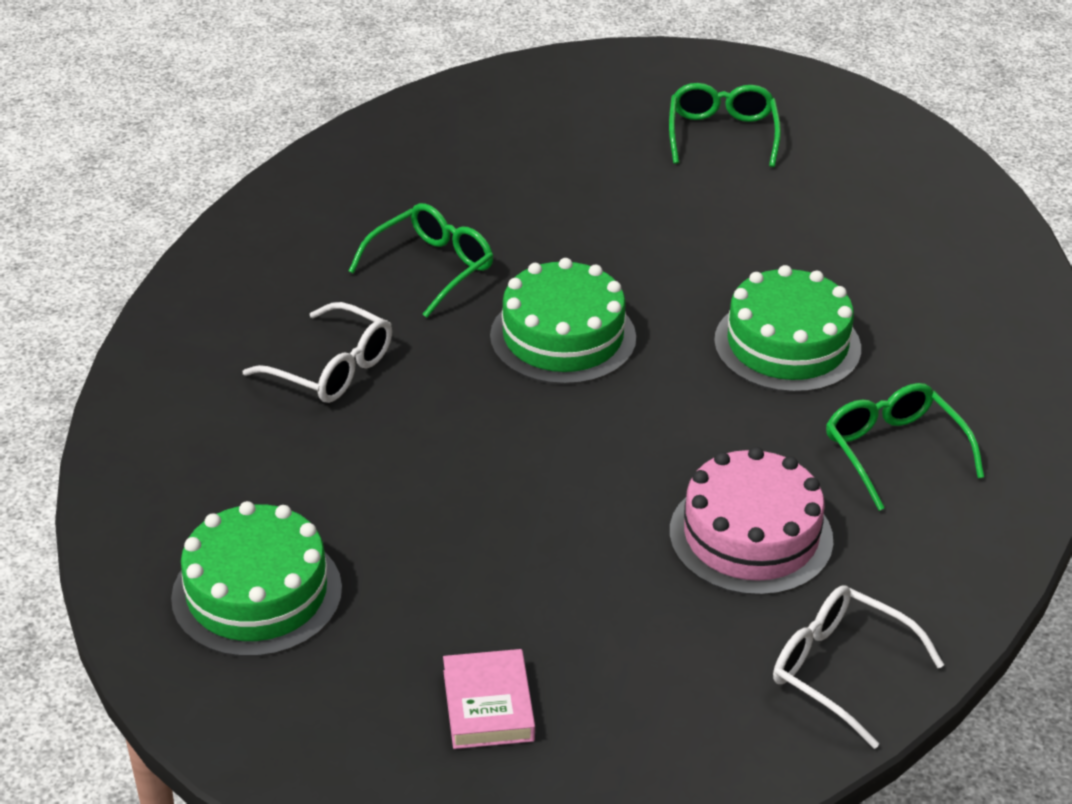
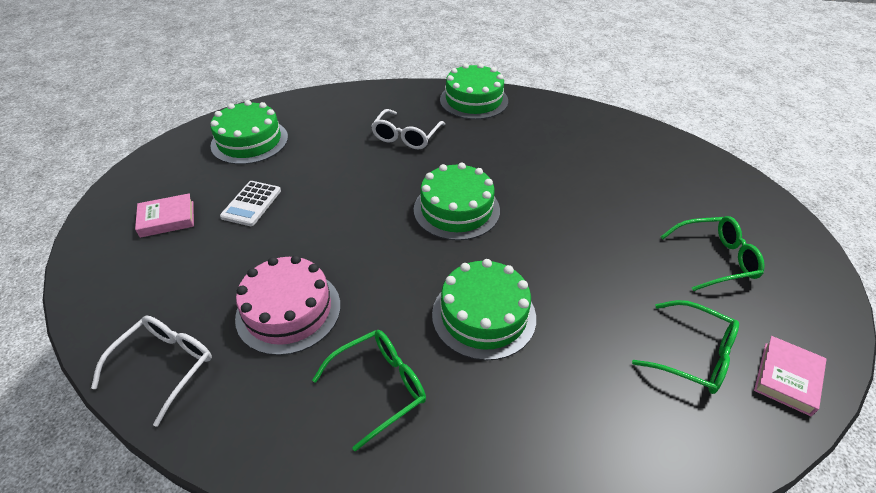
camera: 80 degrees right, 5 degrees up
(241, 267) = (474, 100): none -> green cake
(431, 268) = (499, 154): green glasses -> green glasses (692, 355)
(476, 584) = (251, 204): none -> white calculator
(905, 146) = (787, 378): none -> pink book

